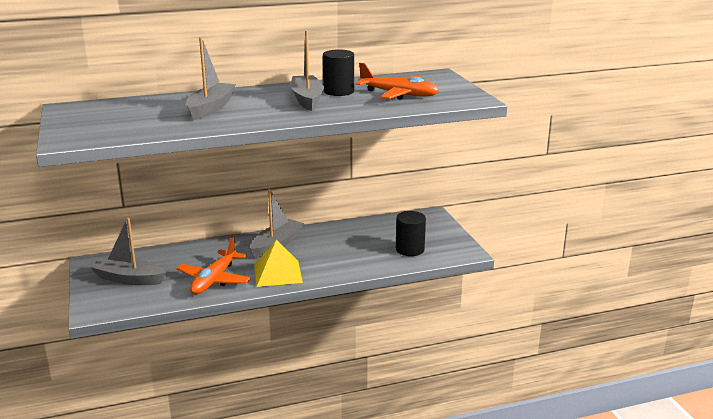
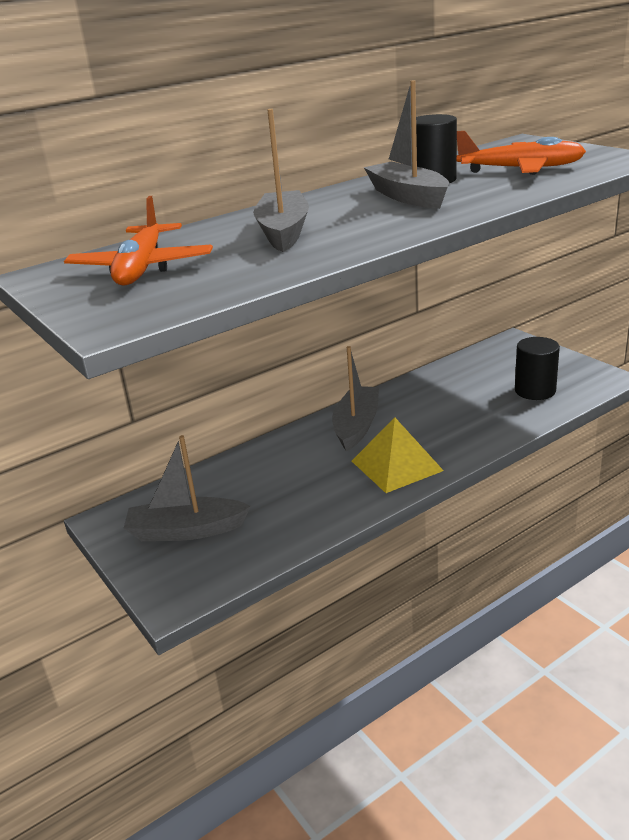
camera: 15 degrees left, 5 degrees up
(214, 280) = (316, 498): orange plane -> orange plane (142, 268)

